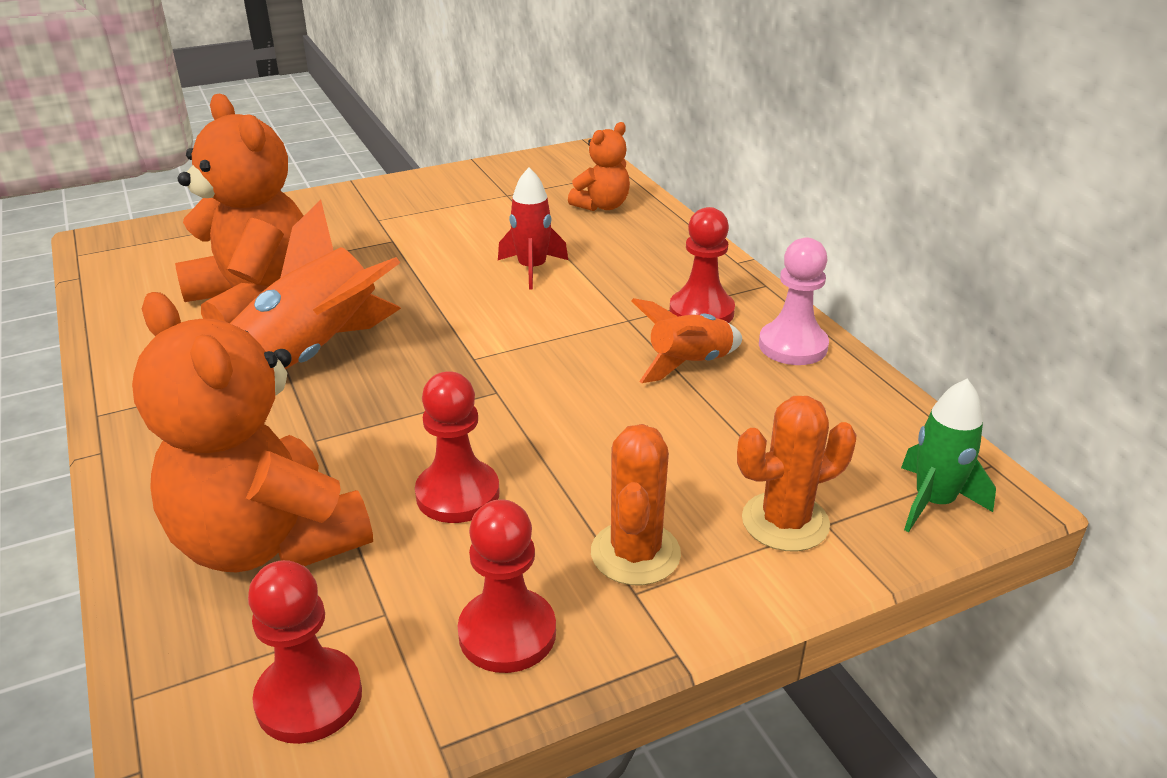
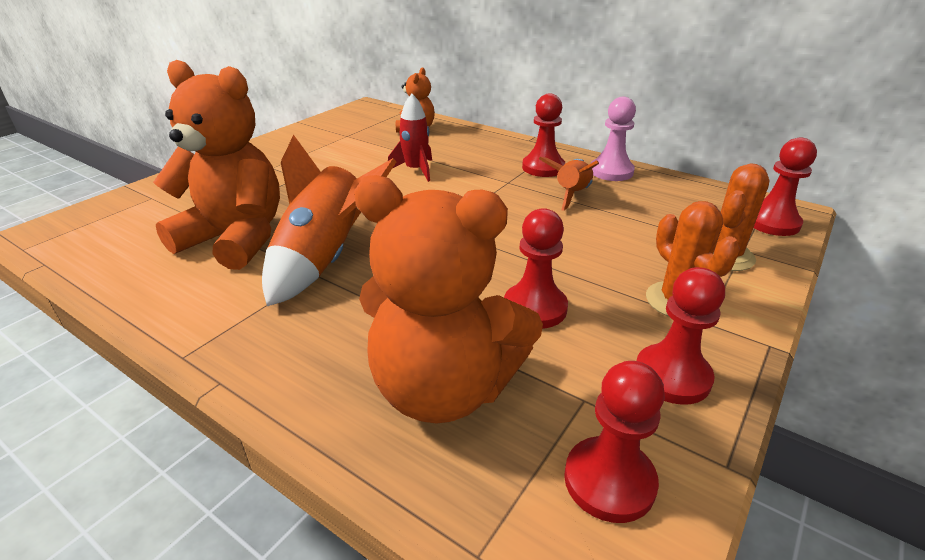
camera: 30 degrees left, 0 degrees up
(933, 502) = (772, 223): green rocket -> red pawn

